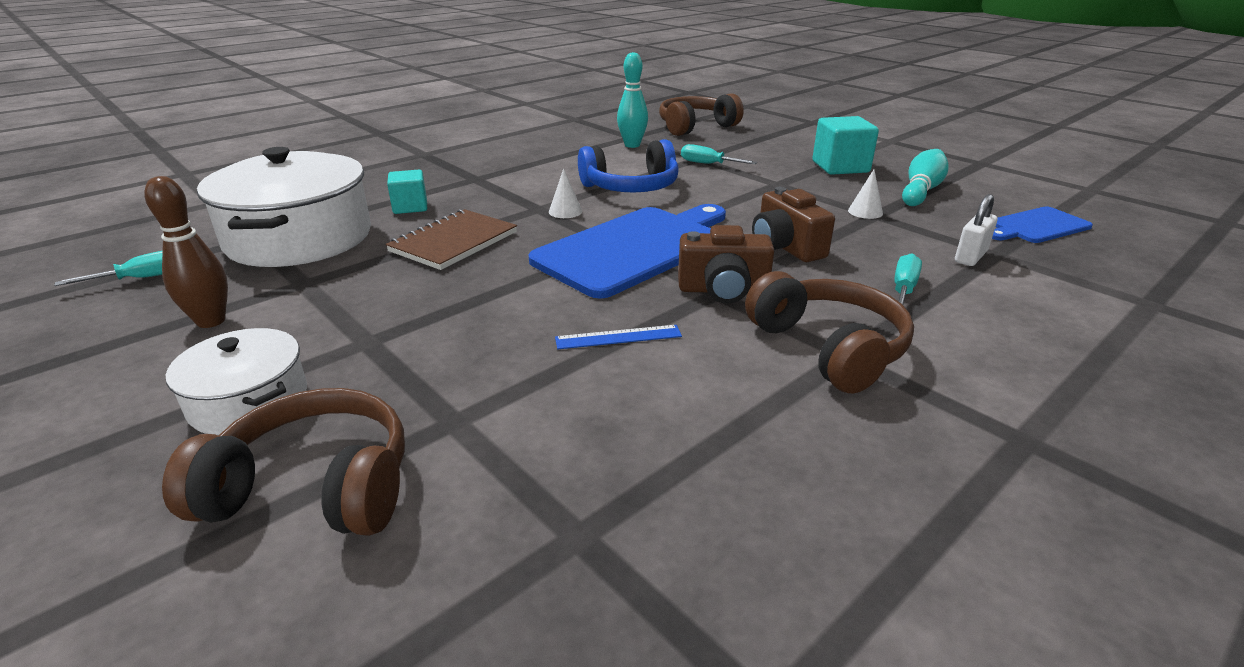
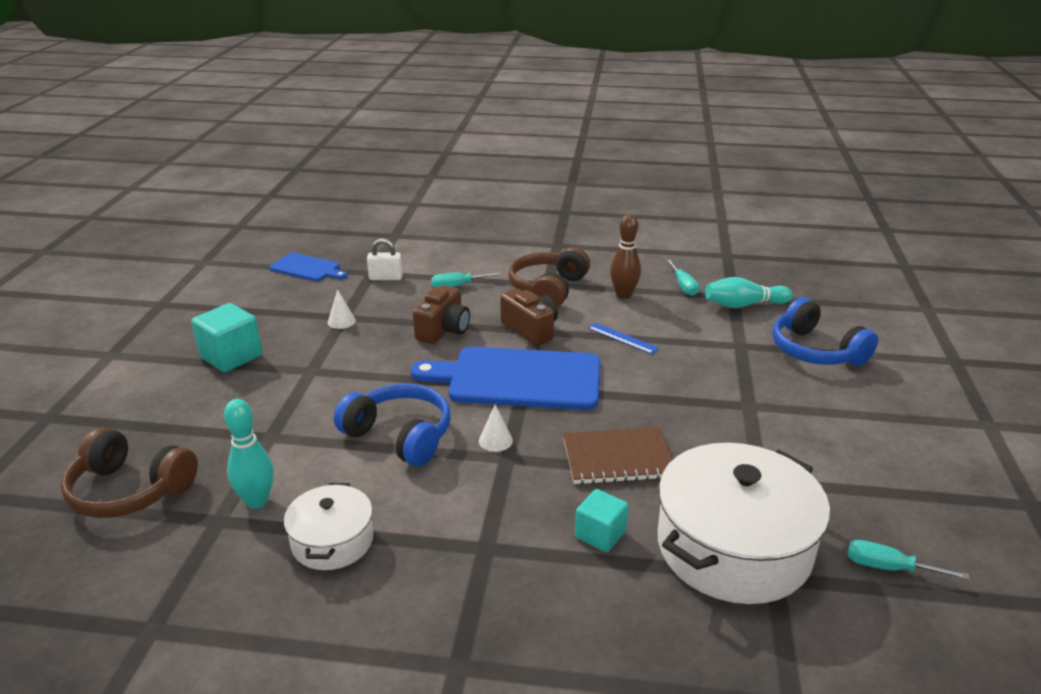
camera: 130 degrees left, 0 degrees up
(211, 321) = (840, 477): brown bowling pin -> brown bowling pin (623, 295)
(249, 401) = (831, 403): white pot -> white pot (332, 541)
(314, 487) = (815, 351): brown headphones -> blue headphones
(708, 164) = (285, 423): turquoise screwdriver -> turquoise screwdriver (683, 286)
(921, 191) = (268, 312): turquoise bowling pin -> turquoise bowling pin (743, 305)

